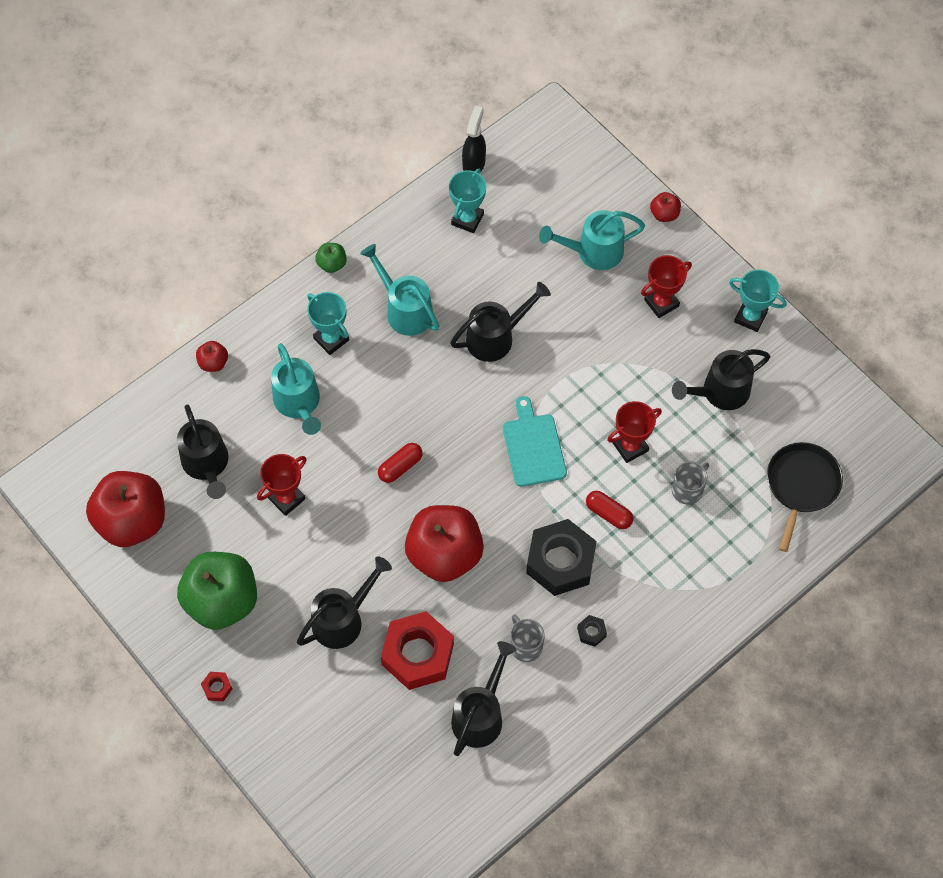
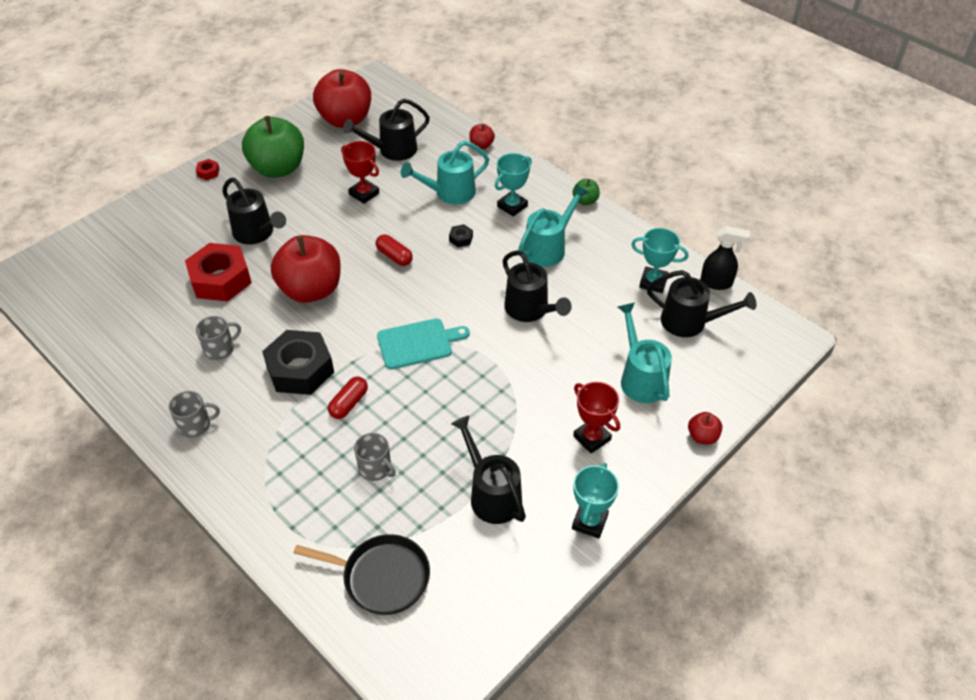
camera: 85 degrees right, 15 degrees down
(480, 714) = (161, 322): black watering can -> black watering can (691, 322)
(591, 632) = (227, 396): black nut -> black nut (461, 239)
(627, 660) = (195, 425): none -> grey mug
(630, 447) = (422, 418): red trophy -> none

